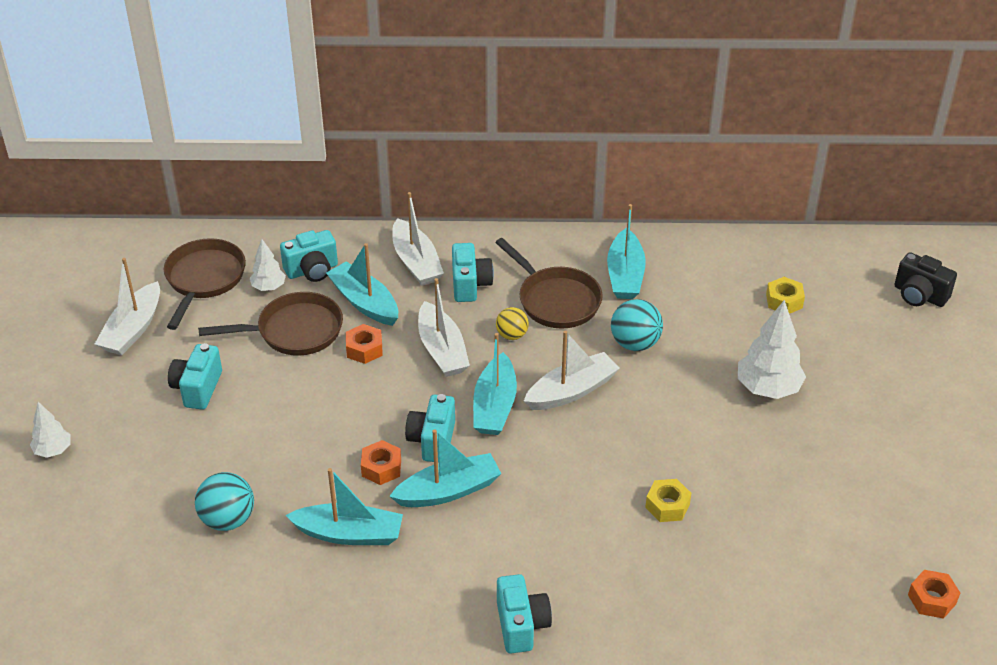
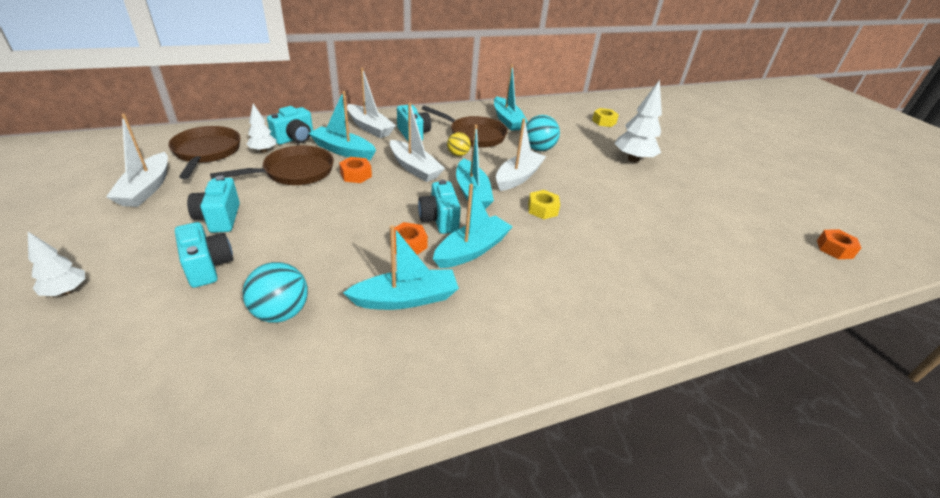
camera: 25 degrees left, 5 degrees down
(521, 625) = (598, 336): turquoise camera -> turquoise camera (208, 266)
(667, 506) = (632, 229): yellow nut -> yellow nut (542, 209)
(919, 295) = (667, 112): black camera -> none

